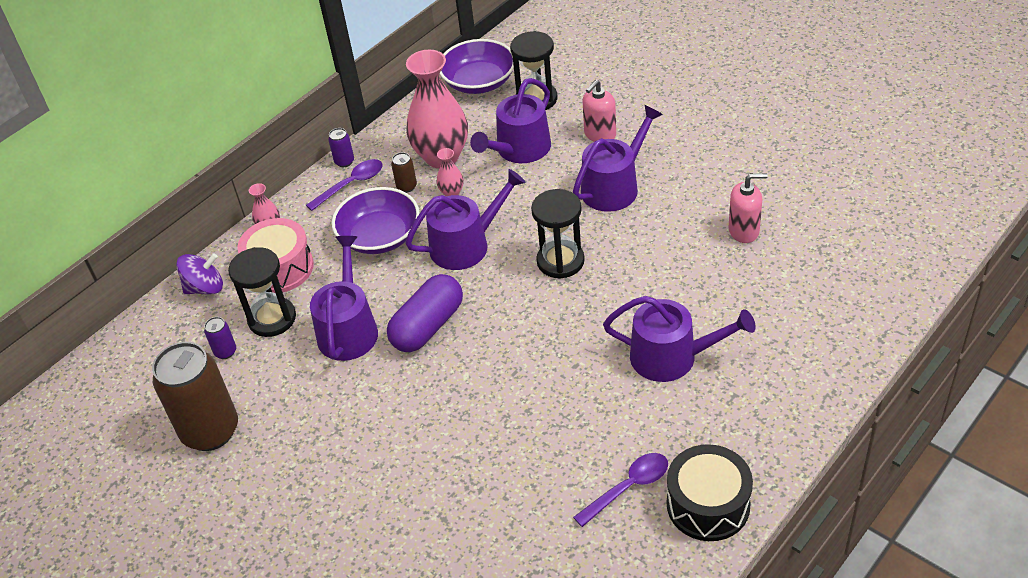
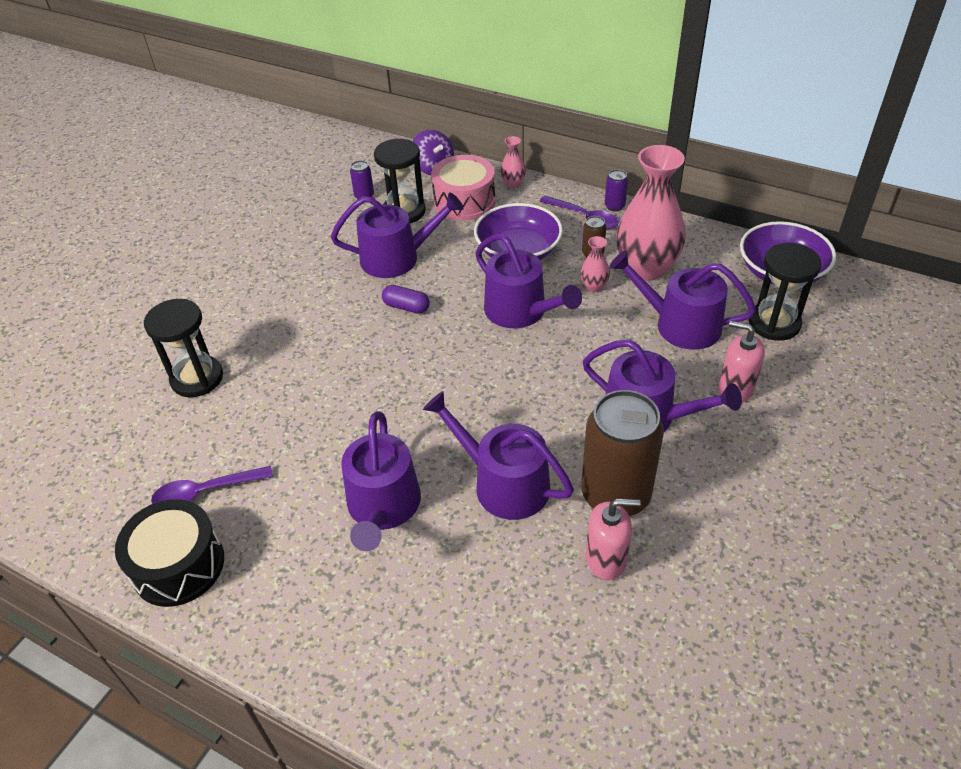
camera: 75 degrees right, 0 degrees up
(210, 431) = (281, 210): brown can -> brown can (615, 496)
(428, 326) = (406, 307): purple capsule -> purple capsule, size x0.53
(560, 261) = (513, 388): black hourglass -> black hourglass (197, 378)
(628, 488) = (206, 492): purple spoon -> purple spoon turned 120 degrees clockwise
(662, 279) = (503, 483): none -> purple watering can
(744, 231) = (606, 559): pink soap dispenser -> pink soap dispenser turned 75 degrees counterclockwise

